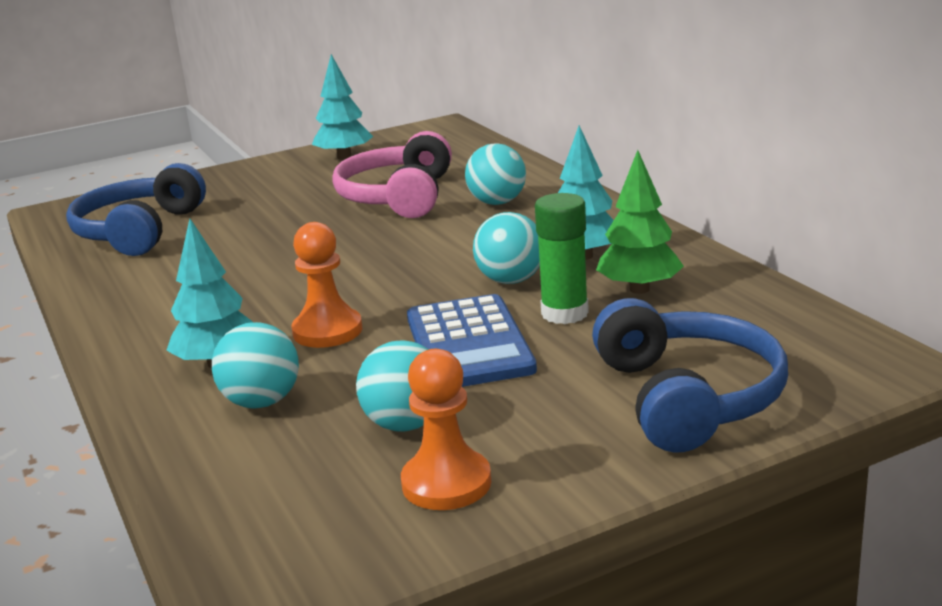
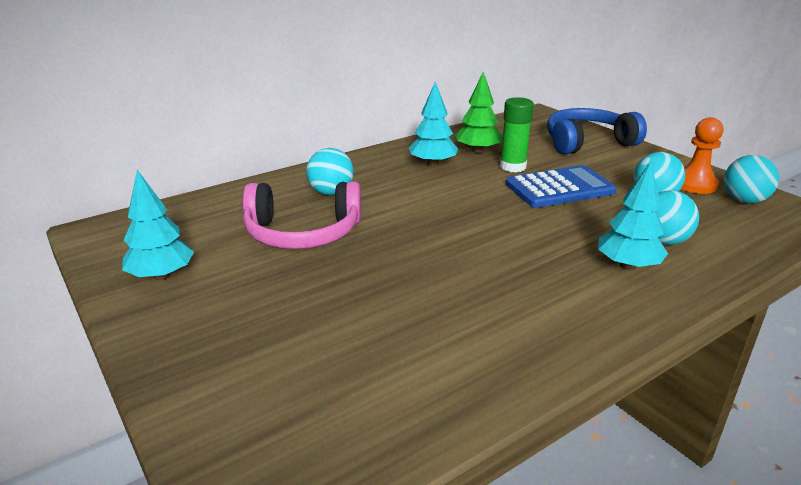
camera: 100 degrees left, 5 degrees up
(139, 231) = (361, 385): blue headphones -> none
(327, 331) = (562, 232): orange pawn -> none
(511, 280) = (471, 182): turquoise ball -> turquoise ball (744, 200)

